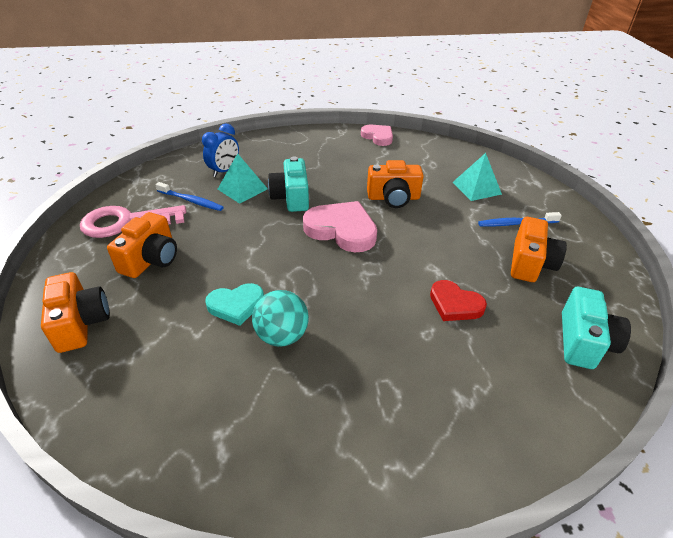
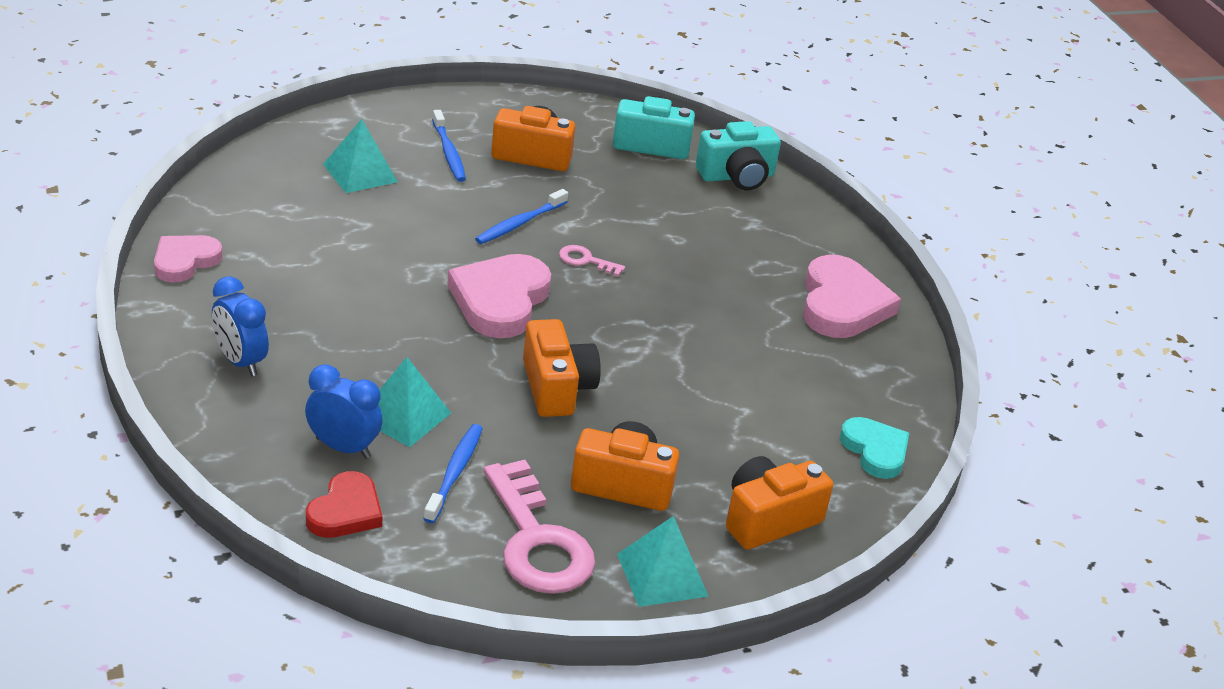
camera: 105 degrees left, 5 degrees down
(69, 264) = (662, 575): none -> turquoise pyramid
(236, 305) = (686, 384): turquoise heart -> turquoise heart (875, 451)
(282, 336) = (721, 341): turquoise ball -> none
(291, 197) = (421, 355): turquoise camera -> turquoise camera (737, 176)
(296, 148) = (240, 362): none -> blue clock
(325, 448) = (842, 304): none -> pink heart
(389, 274) = (585, 260): none -> pink key
(393, 198) = (403, 251): orange camera -> orange camera (556, 388)
(433, 247) = (520, 223): none -> blue toothbrush
(455, 304) = (624, 216): red heart -> red heart (345, 511)

